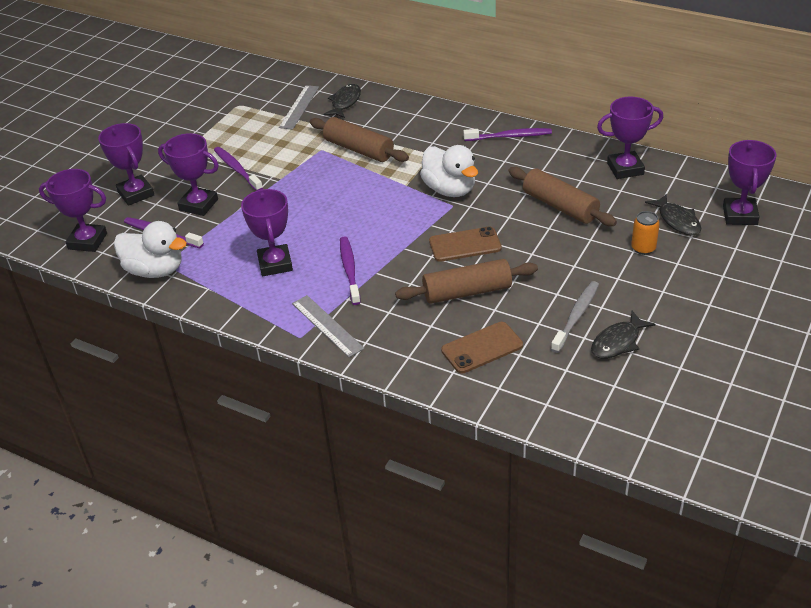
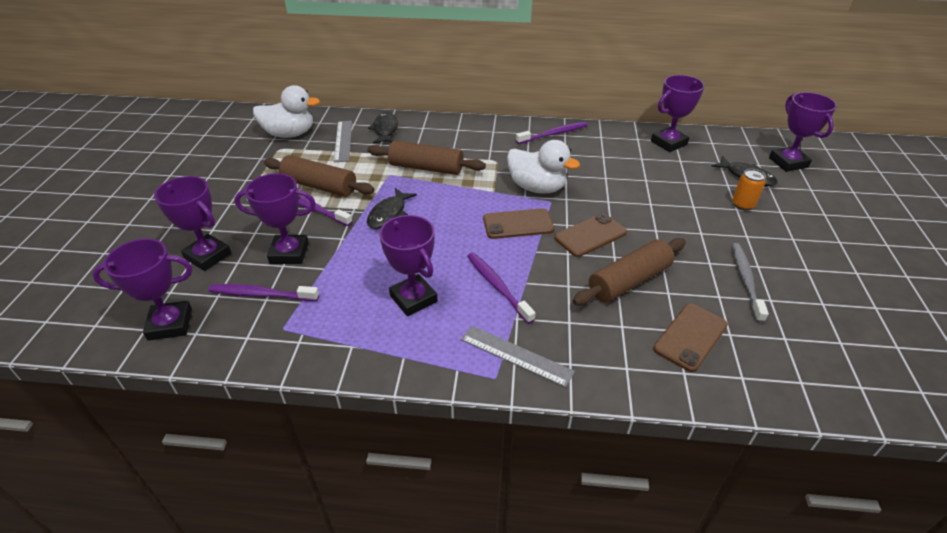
camera: 25 degrees left, 0 degrees up
(155, 270) = (275, 340): white duck -> white duck (290, 134)
(406, 220) = (518, 224): none -> brown phone
(560, 206) = (644, 183): brown rolling pin -> brown rolling pin (320, 186)
(618, 342) = (803, 297): black fish -> black fish (389, 214)

